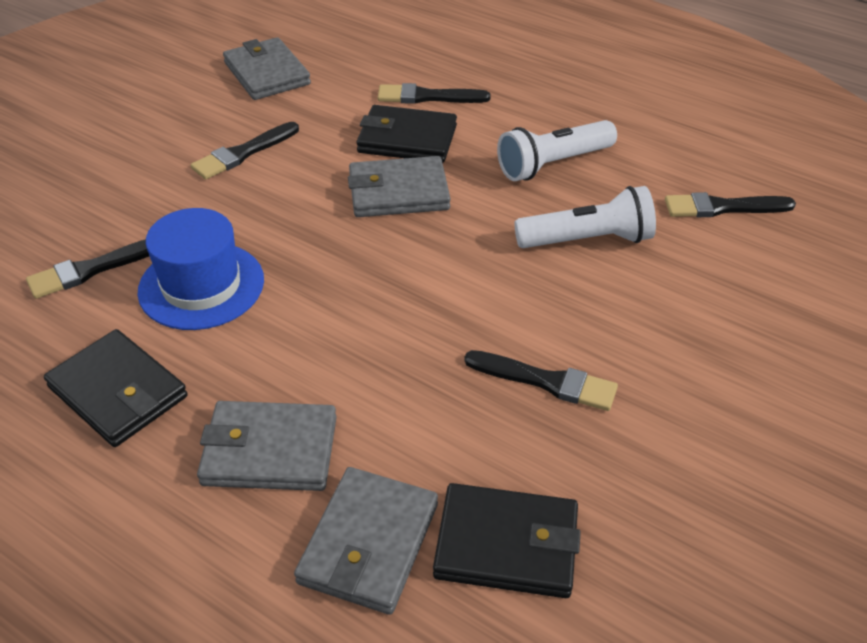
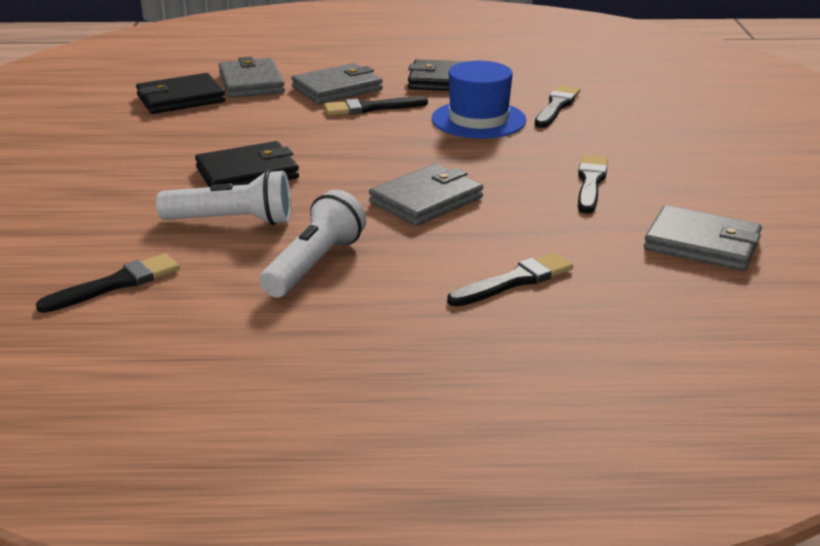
camera: 145 degrees right, 15 degrees down
(407, 139) = (476, 238): black wallet -> black wallet (247, 173)
(547, 381) = (204, 147): black brush -> black brush (371, 108)
(587, 240) = (232, 221): white flashlight -> white flashlight turned 135 degrees counterclockwise

